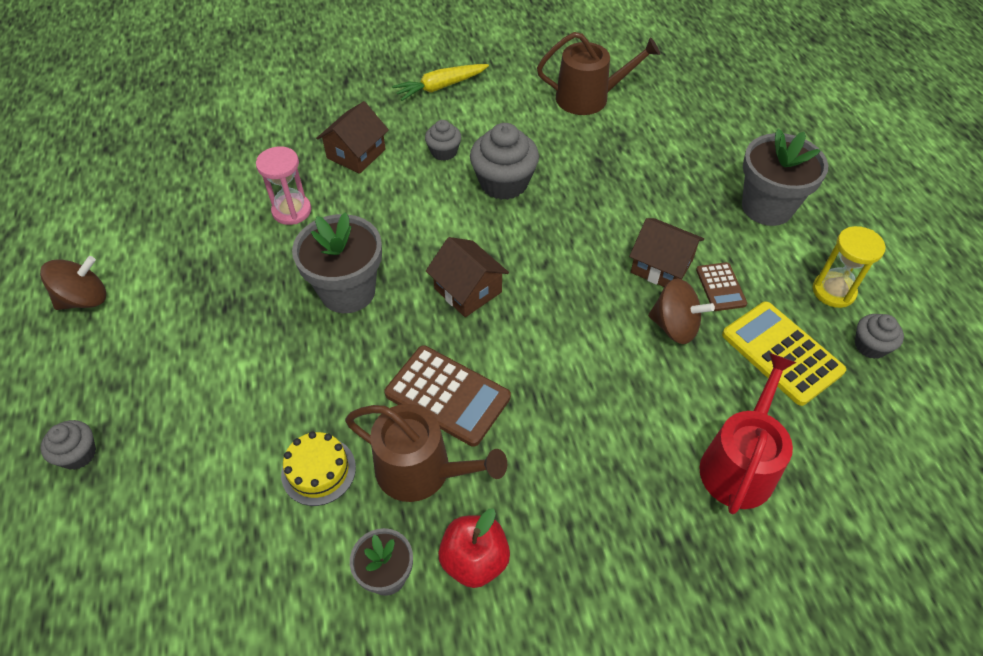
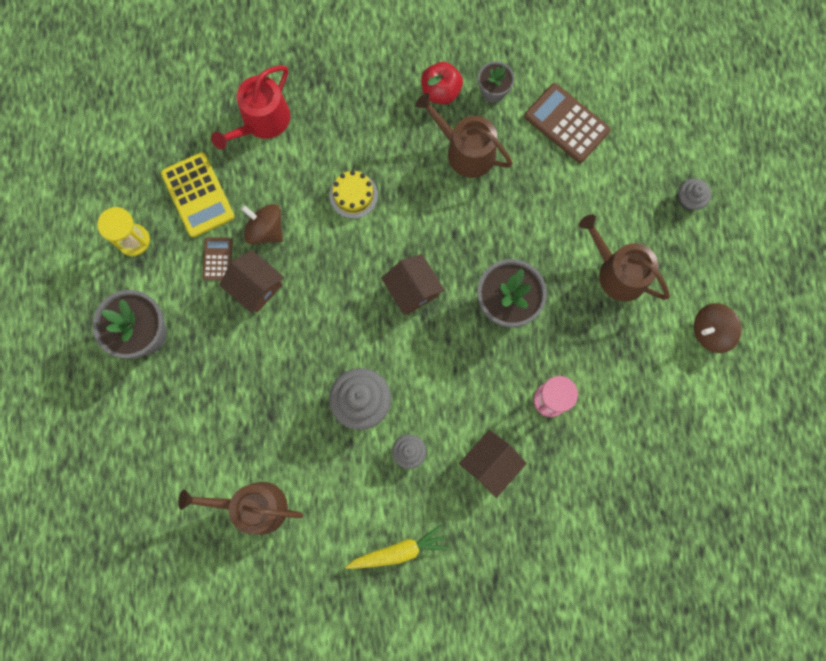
camera: 170 degrees left, 25 degrees up
(198, 346) = (617, 272): none -> brown watering can
(318, 471) = (531, 162): yellow cake -> yellow cake (353, 195)
(447, 395) = (441, 201): brown calculator -> brown calculator (566, 123)
(870, 346) = (132, 190): grey cupcake -> none

